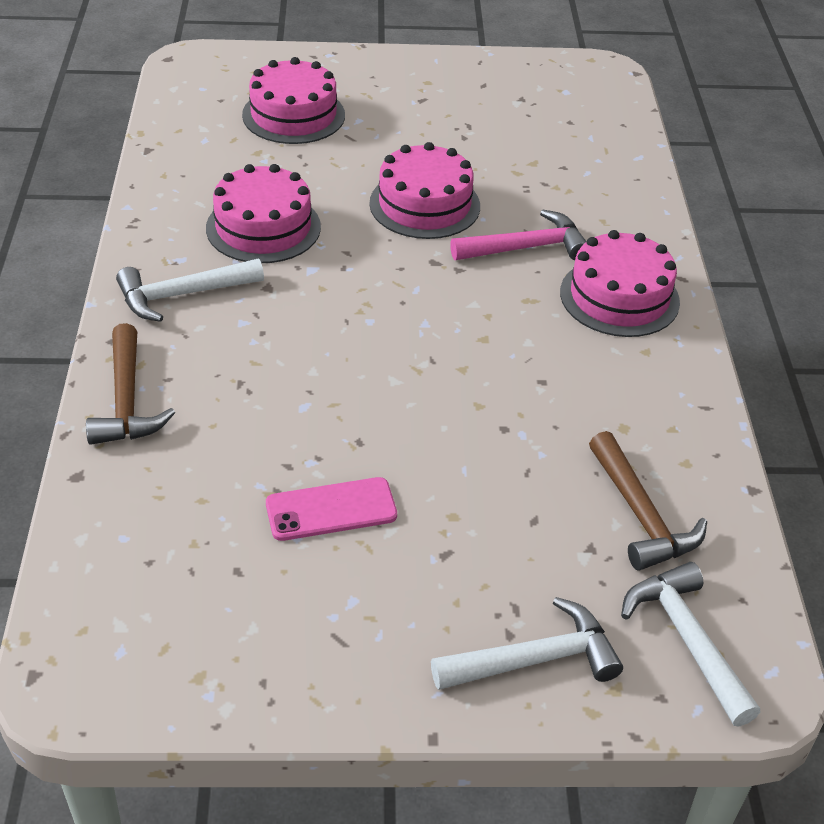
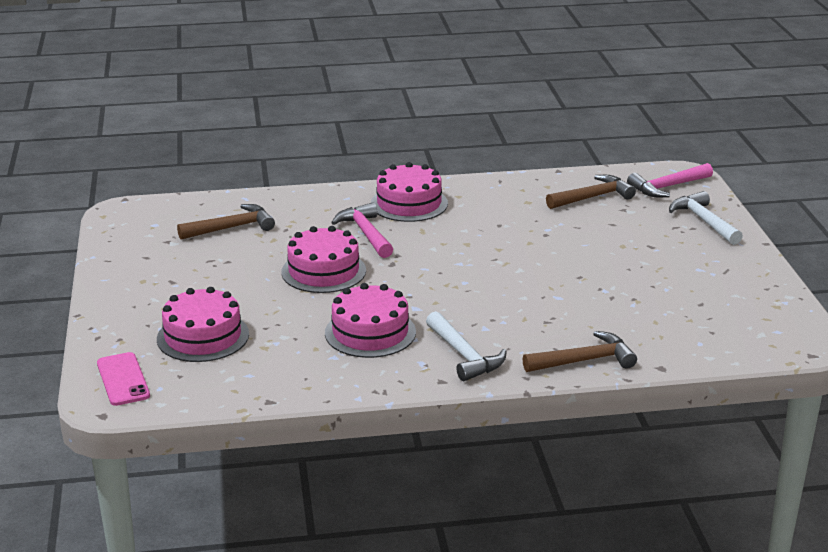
camera: 95 degrees left, 15 degrees down
(331, 509) = (639, 280): pink phone -> pink phone (123, 379)
(552, 143) = (231, 228): none -> brown hammer
(687, 640) = (667, 187): white hammer -> pink hammer

